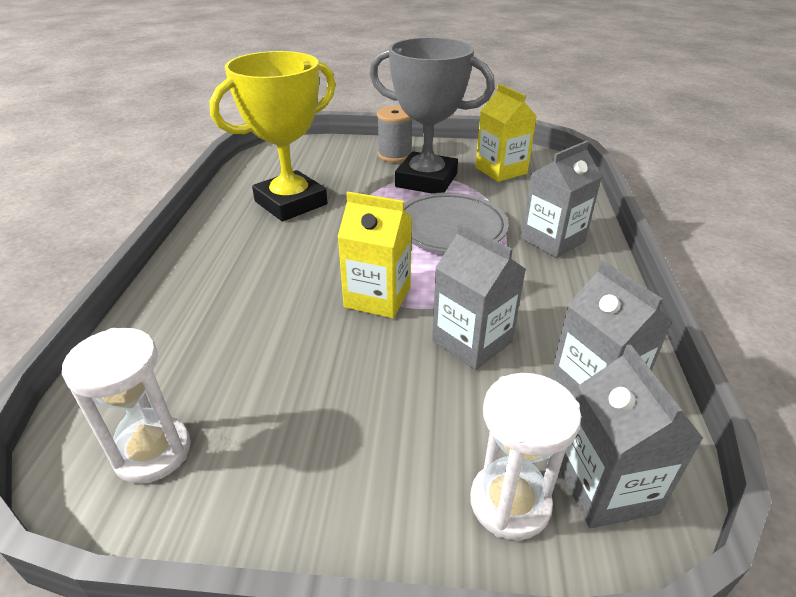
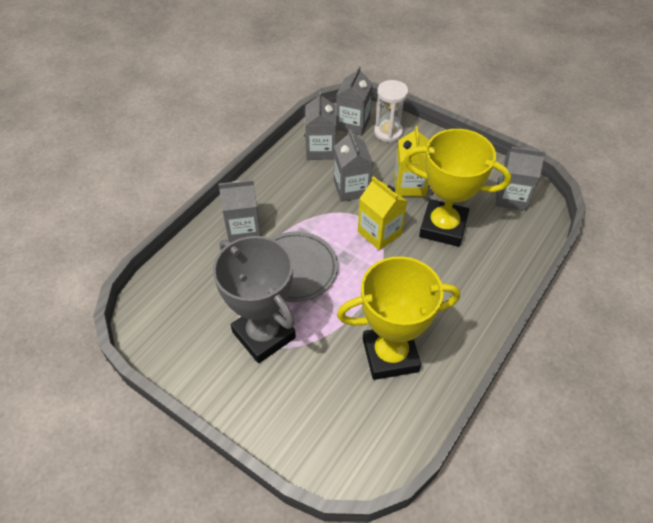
camera: 150 degrees left, 15 degrees up
(152, 452) = (511, 197): white hourglass -> grey carton
(281, 341) = (443, 227): none -> yellow trophy
(395, 155) = (257, 394): grey spool -> none
(501, 170) = (193, 319): yellow carton -> yellow carton (410, 185)

